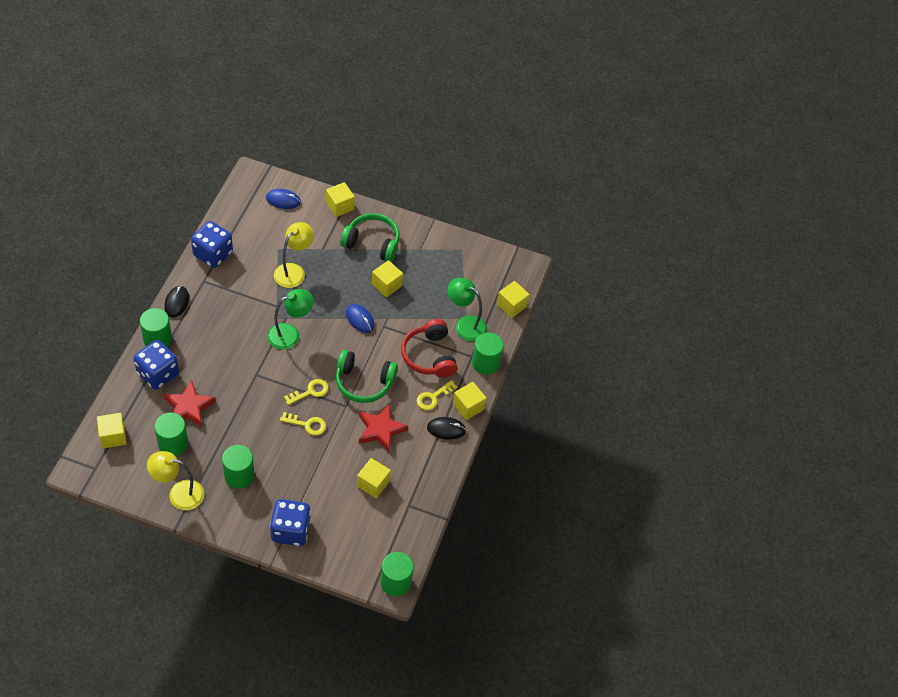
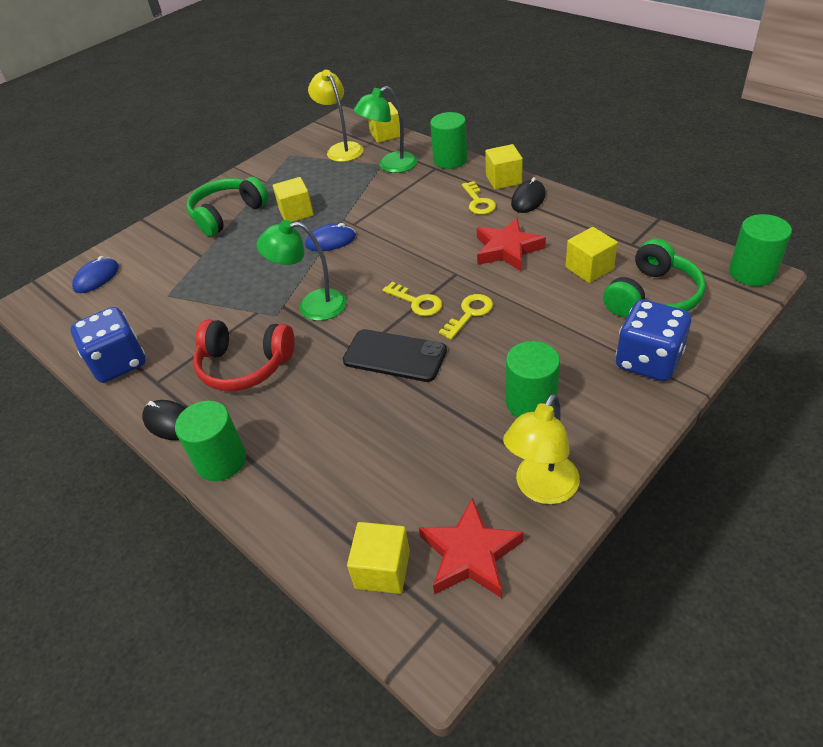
camera: 55 degrees left, 10 degrees down
(158, 374) = (288, 473): blue dice -> none
(173, 443) = (436, 478): green cylinder -> none
(189, 407) = (375, 443): red star -> red star (470, 554)
(258, 395) = (394, 356): none -> black phone
(290, 334) = (312, 306): green lamp -> green lamp turned 90 degrees counterclockwise
(294, 271) = (214, 286): yellow lamp -> yellow lamp (341, 149)
(310, 392) = (417, 302): yellow key -> yellow key turned 135 degrees clockwise
(340, 206) = (152, 231): yellow cube -> none
(364, 382) = (428, 252): green headphones -> green headphones (653, 297)
(429, 356) = (417, 196): red headphones -> red headphones (244, 366)

